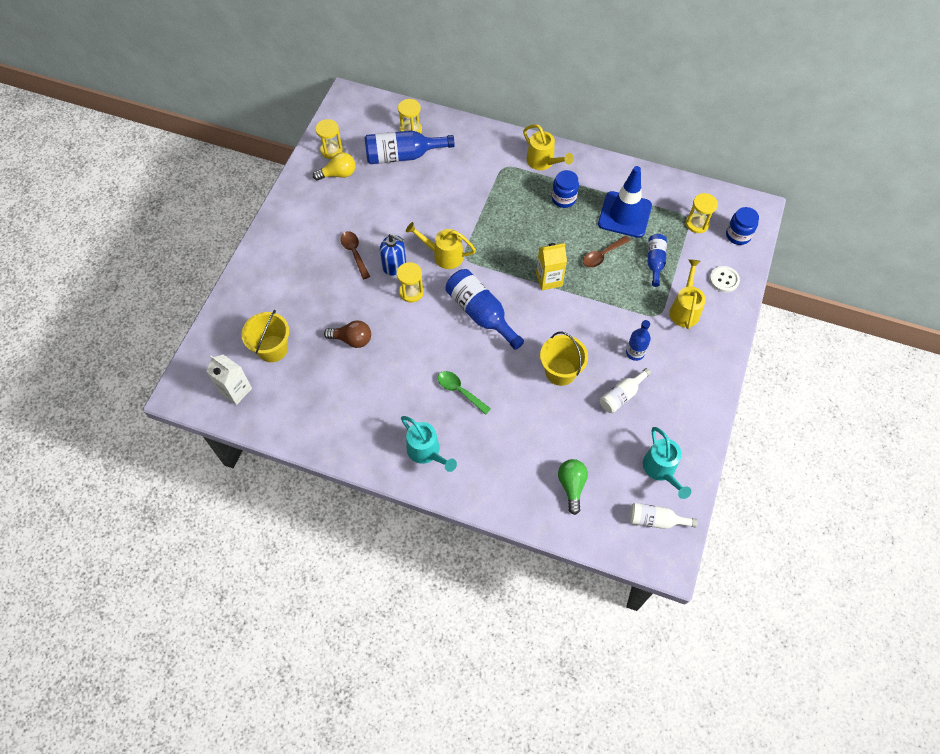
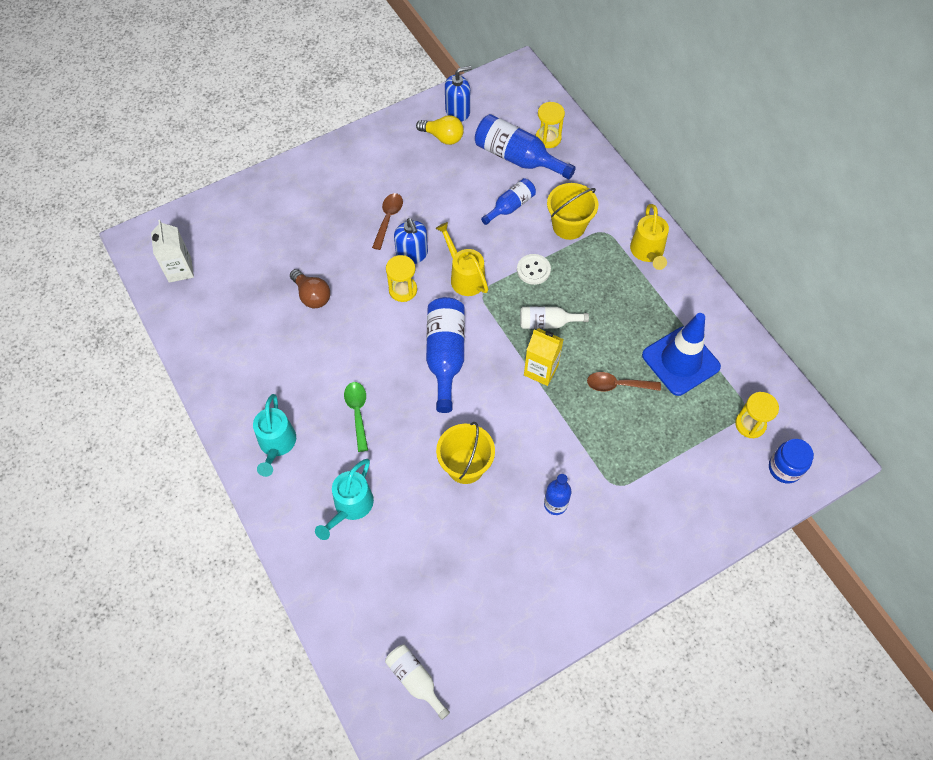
camera: 40 degrees right, 0 degrees up
(272, 348) = (241, 255): yellow bucket -> yellow bucket (569, 226)
(331, 150) = (457, 111): yellow hourglass -> blue soap dispenser
(563, 199) = (633, 302): blue jar -> none
(571, 486) = (370, 581): green light bulb -> none
(621, 395) = (501, 535): white bottle -> white bottle (547, 323)
(655, 262) = (665, 430): blue bottle -> blue bottle (510, 206)
(661, 470) = (468, 637): turquoise watering can -> turquoise watering can (350, 507)
(684, 309) = (650, 500): yellow watering can -> none
(724, 280) = (722, 502): white button -> white button (533, 270)

